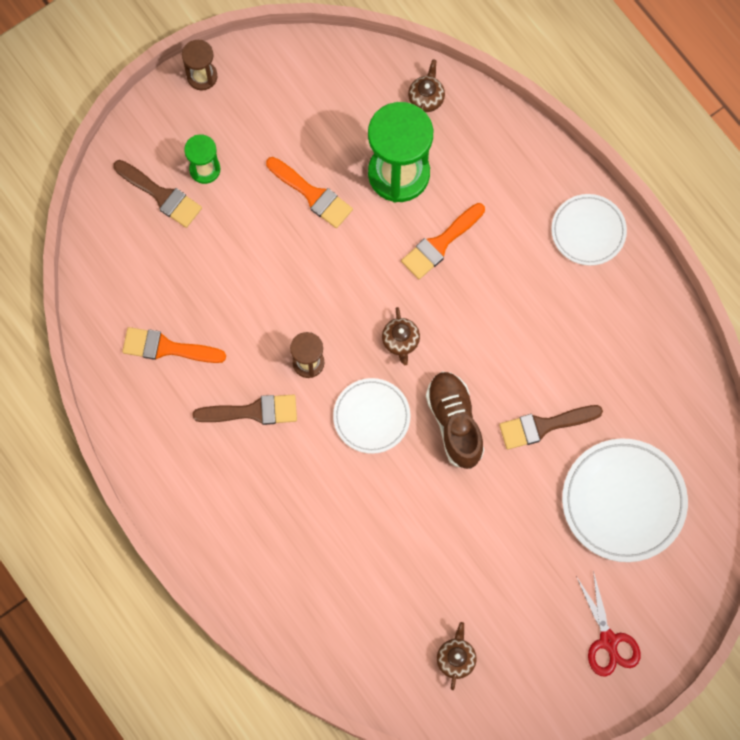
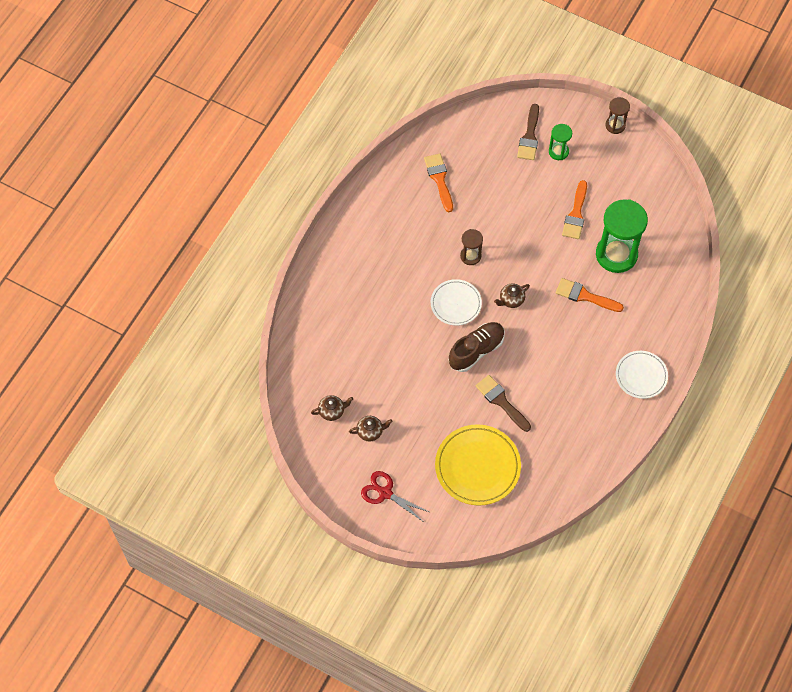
camera: 65 degrees right, 10 degrees down
(253, 411) = (425, 240): brown brush -> none
(426, 98) = (674, 249): brown teapot -> brown teapot (370, 431)
(608, 641) = (385, 493): red scissors -> red scissors turned 75 degrees clockwise
(623, 501) = (477, 466): white plate -> yellow plate

